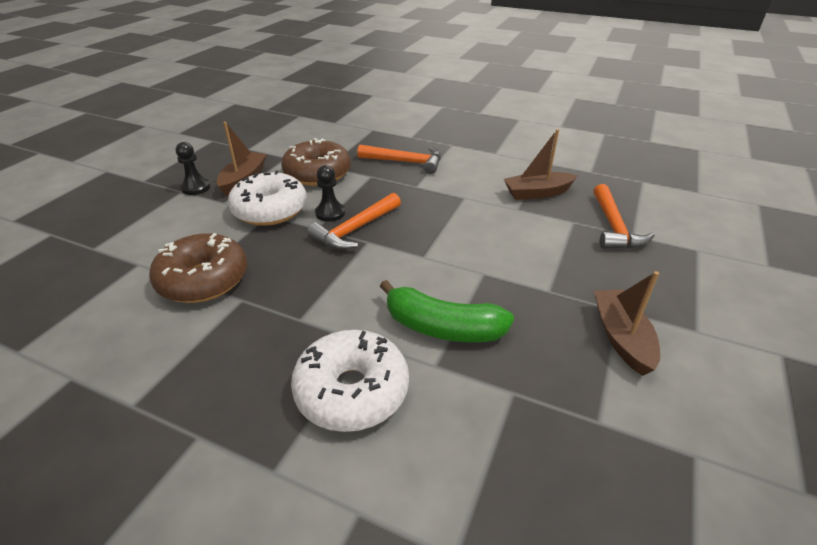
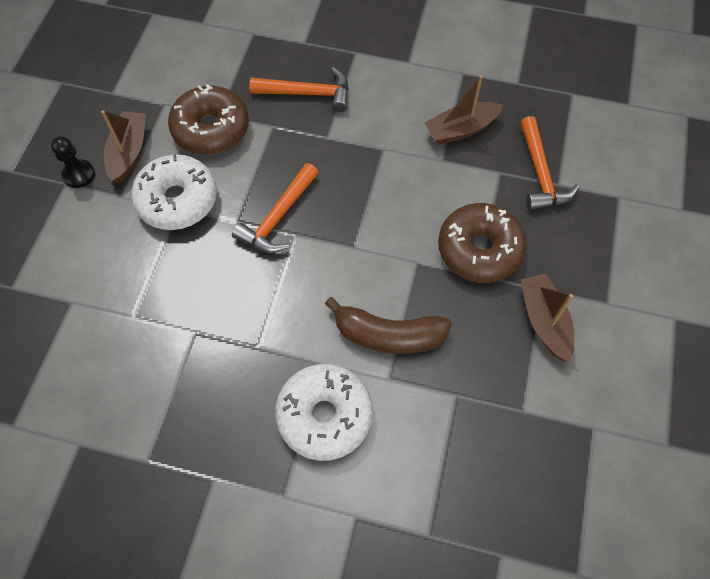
camera: 10 degrees left, 25 degrees up
(203, 279) = (147, 312): brown donut -> brown donut (479, 250)
(330, 213) = (244, 195): black pawn -> none
(442, 327) = (388, 335): green banana -> brown banana

